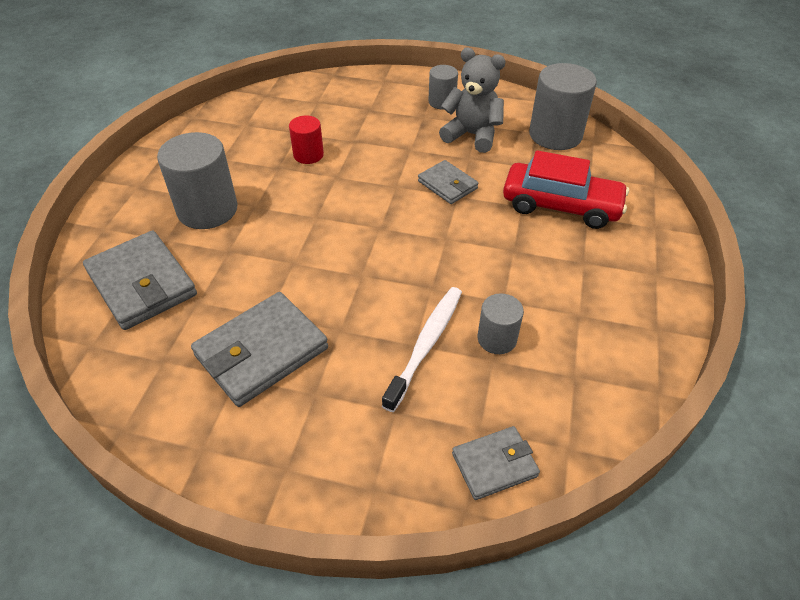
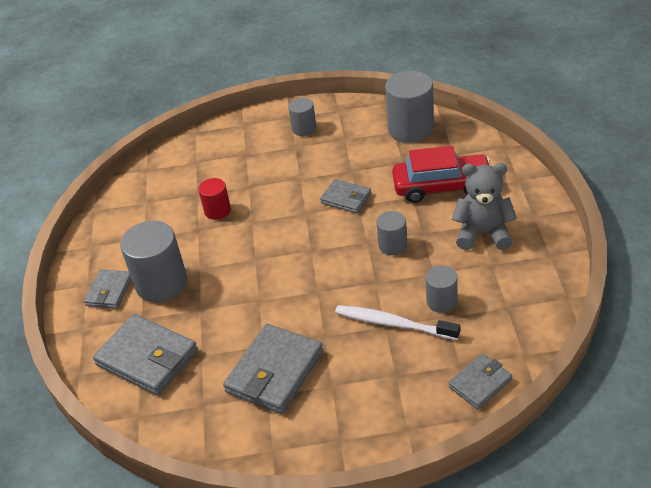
camera: 15 degrees left, 5 degrees down
(153, 200) = (109, 291): none -> grey wallet
(426, 345) = (393, 323): white toothbrush -> white toothbrush turned 75 degrees counterclockwise
(472, 135) = (344, 150): grey teddy bear -> grey teddy bear (483, 233)
(472, 252) = (392, 245): none -> grey cylinder

